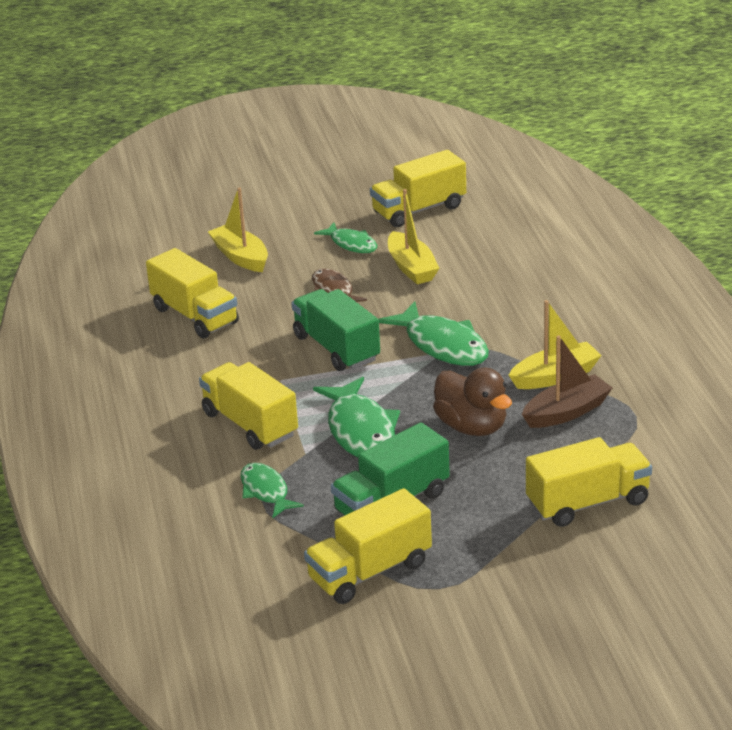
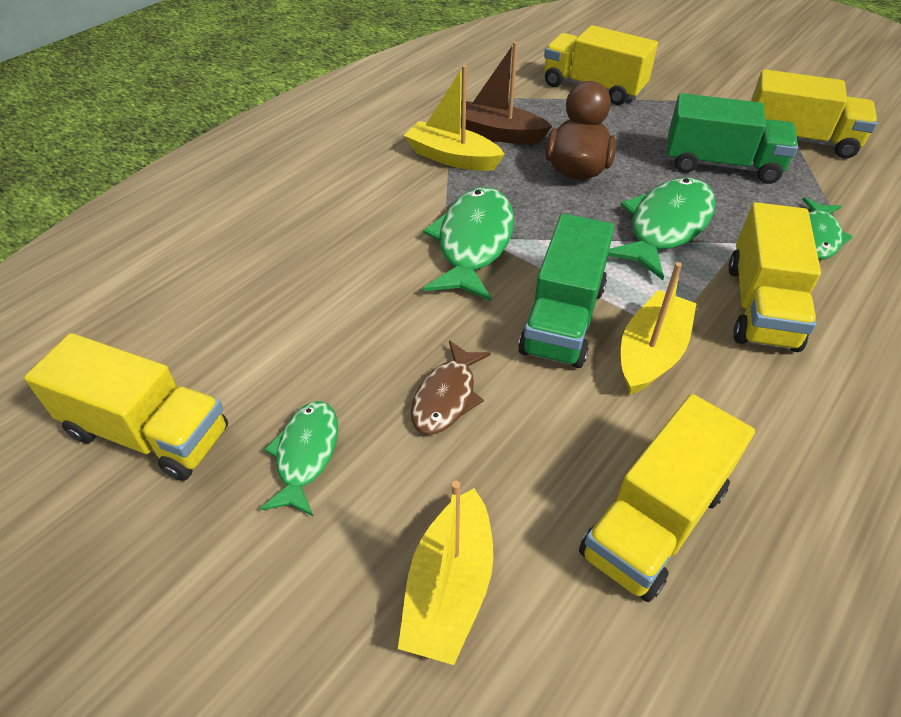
camera: 130 degrees left, 15 degrees up
(195, 316) = (654, 521): yellow truck -> yellow truck turned 150 degrees counterclockwise
(411, 268) = (328, 351): yellow boat -> yellow boat (651, 353)

